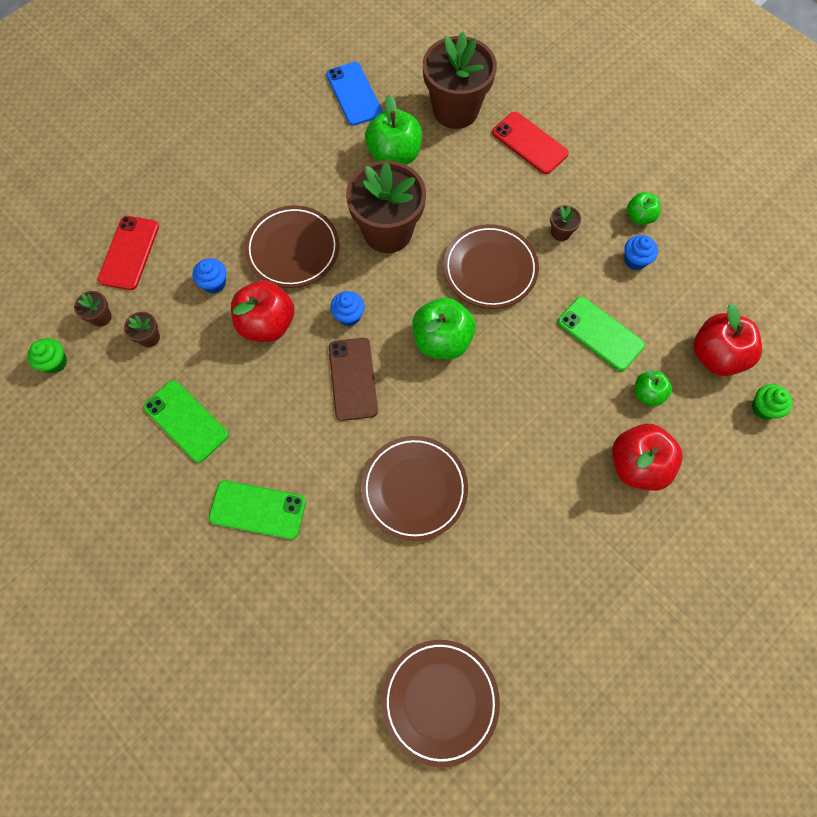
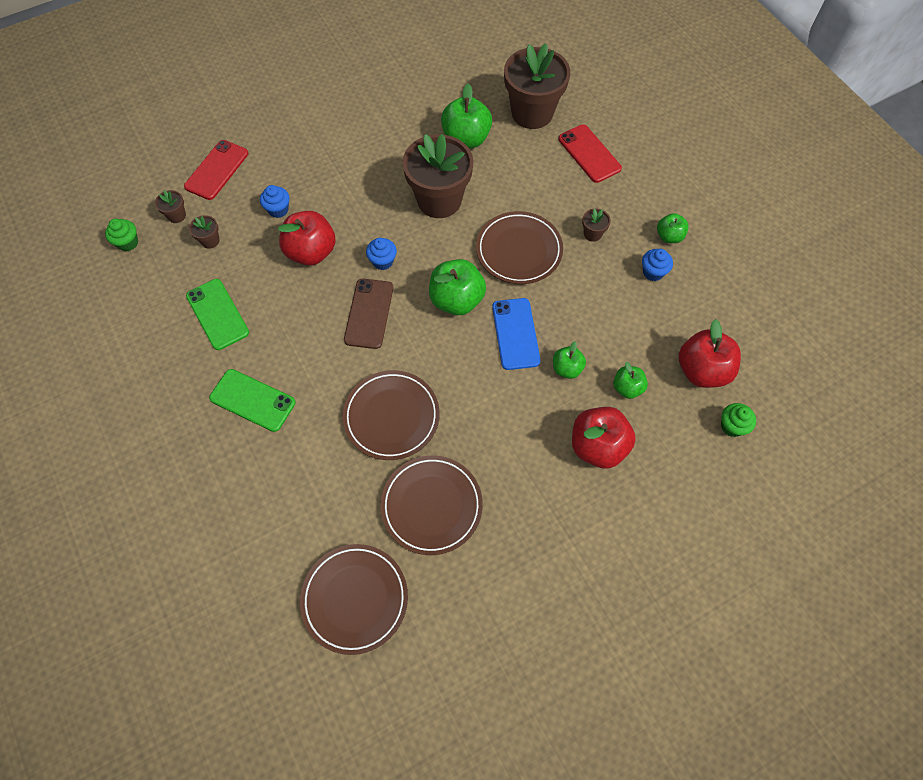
camera: 15 degrees right, 5 degrees down
(293, 249) = (353, 197): brown plate -> brown plate (431, 506)
(354, 94) = (448, 82): blue phone -> blue phone (515, 334)
(580, 388) = (567, 368): none -> green apple
(600, 334) = (600, 327): green phone -> none

